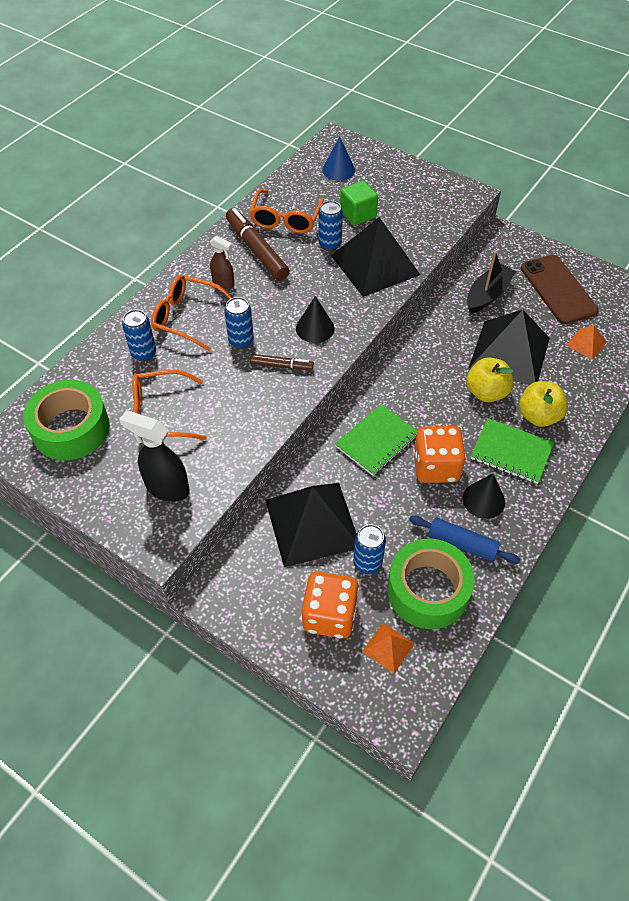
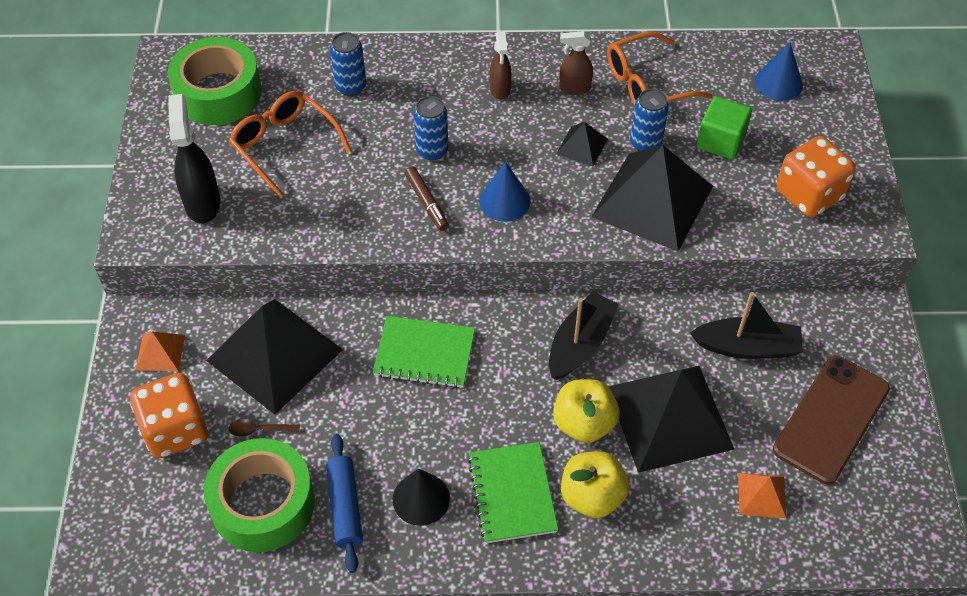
camera: 55 degrees right, 0 degrees up
(187, 317) = (426, 90): orange glasses -> none
(257, 250) = (574, 88): brown marker -> brown spray bottle
(305, 271) = (582, 146): none -> black pyramid
(315, 328) = (504, 201): black cone -> blue cone
(367, 563) = (259, 430): blue can -> brown spoon
(388, 647) = (171, 502): orange pyramid -> orange pyramid (160, 352)
(429, 363) = (580, 344): none -> black boat
(435, 467) = (431, 428): orange dice -> orange dice (809, 195)

